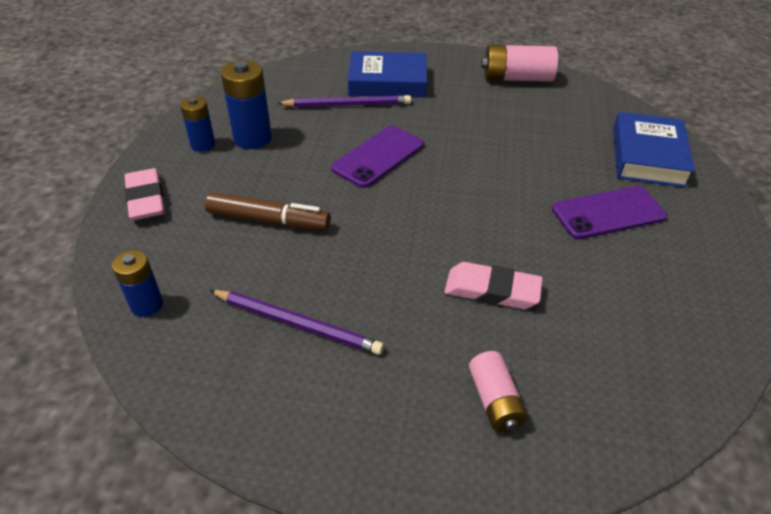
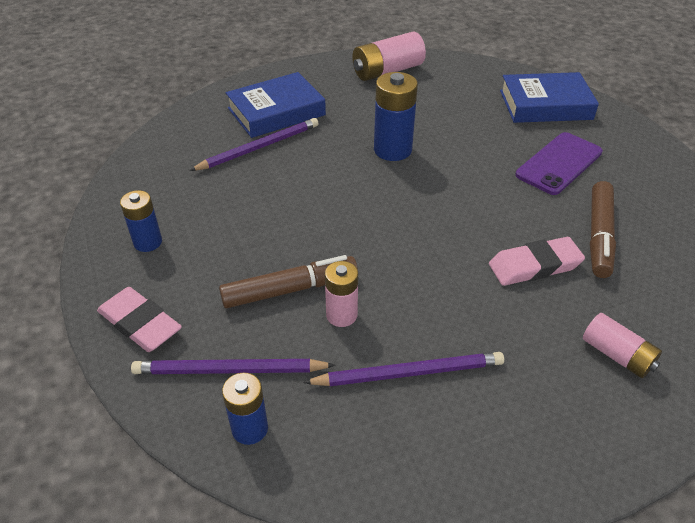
camera: 30 degrees left, 0 degrees up
(172, 258) = (229, 370): none -> purple pencil
(253, 138) = (195, 215): blue battery -> blue battery (392, 150)
(288, 256) = (341, 315): none -> pink battery
(378, 156) = (335, 187): purple phone -> none
(584, 292) = (599, 236): none -> brown marker
(648, 156) = (545, 105): blue book -> blue book turned 75 degrees counterclockwise

